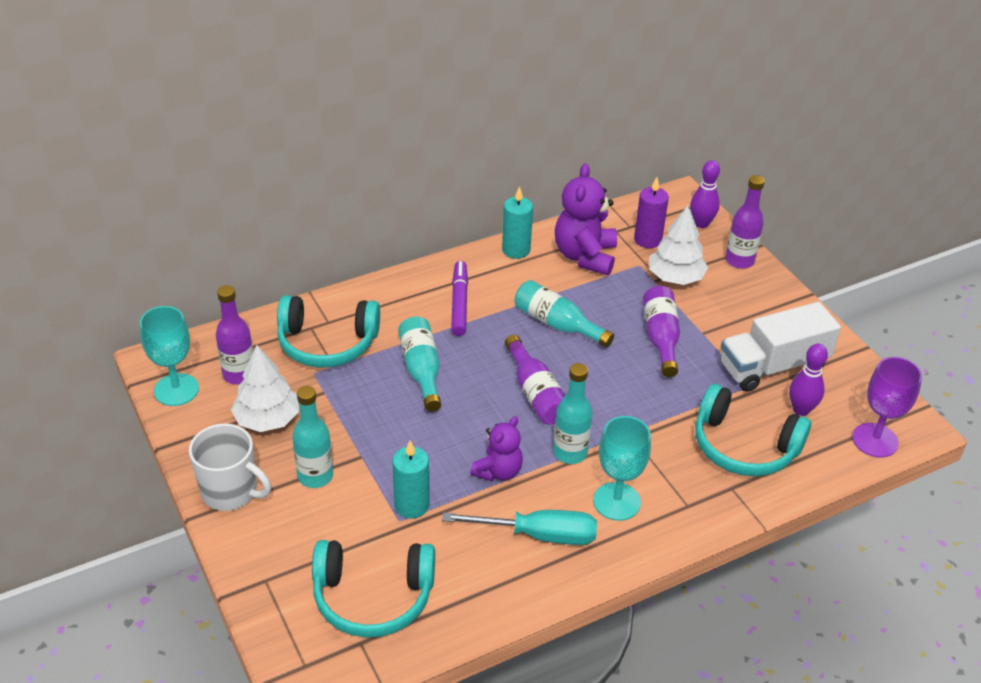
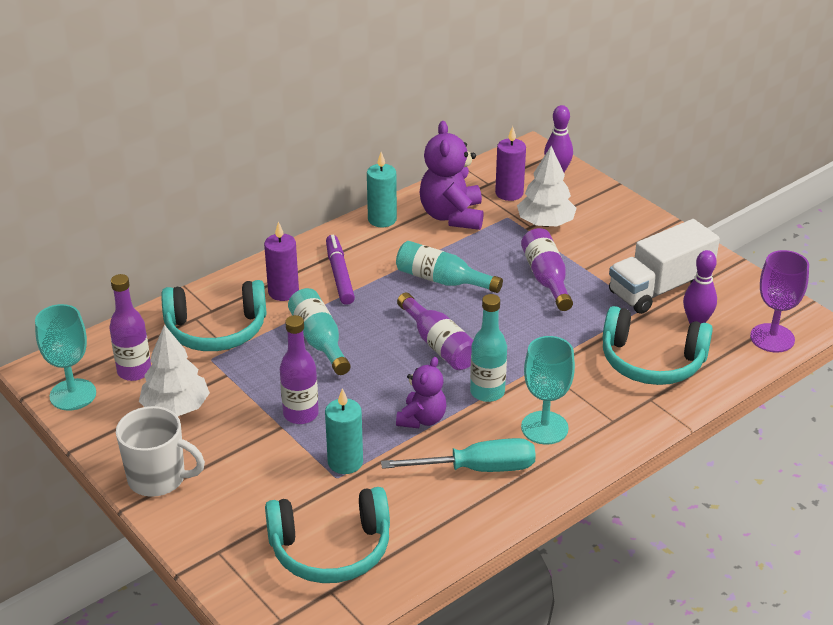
camera: 10 degrees left, 5 degrees down
(315, 476) = (240, 451): turquoise bottle -> none
(401, 313) = (283, 292): none -> purple candle
(739, 260) = (603, 200): purple bottle -> purple bottle (301, 414)

